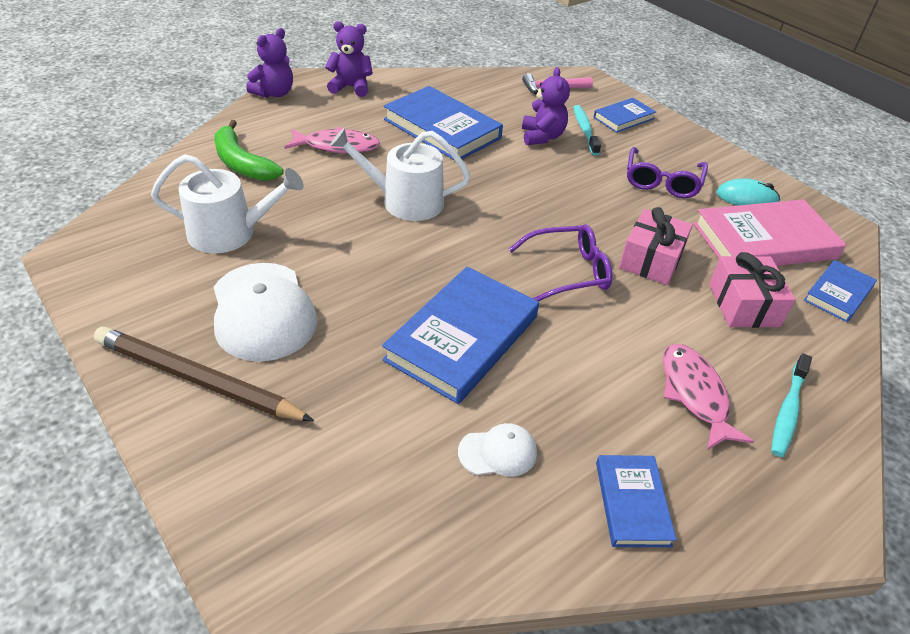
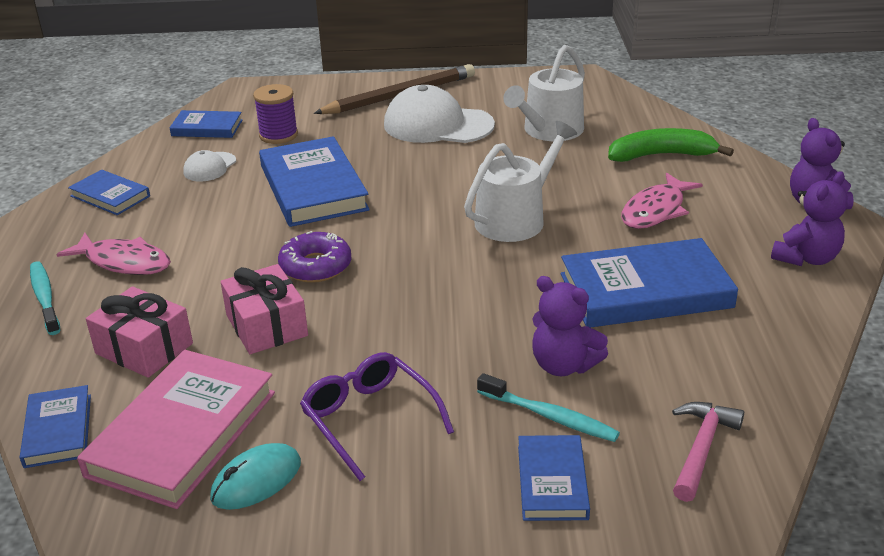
camera: 130 degrees right, 10 degrees down
(378, 437) = (278, 135): none -> purple spool
(413, 532) = (207, 128): none -> blue book
(567, 272) = (315, 266): purple glasses -> purple donut

